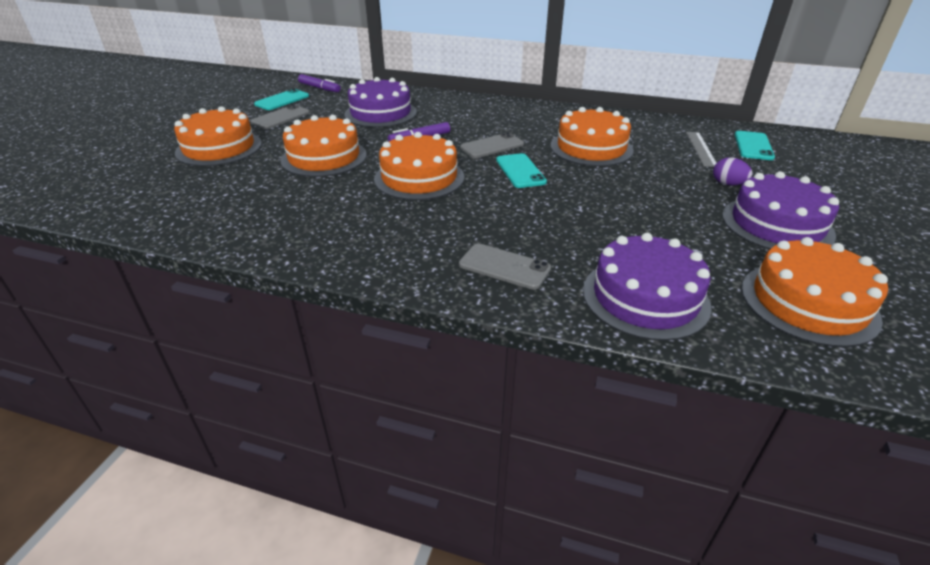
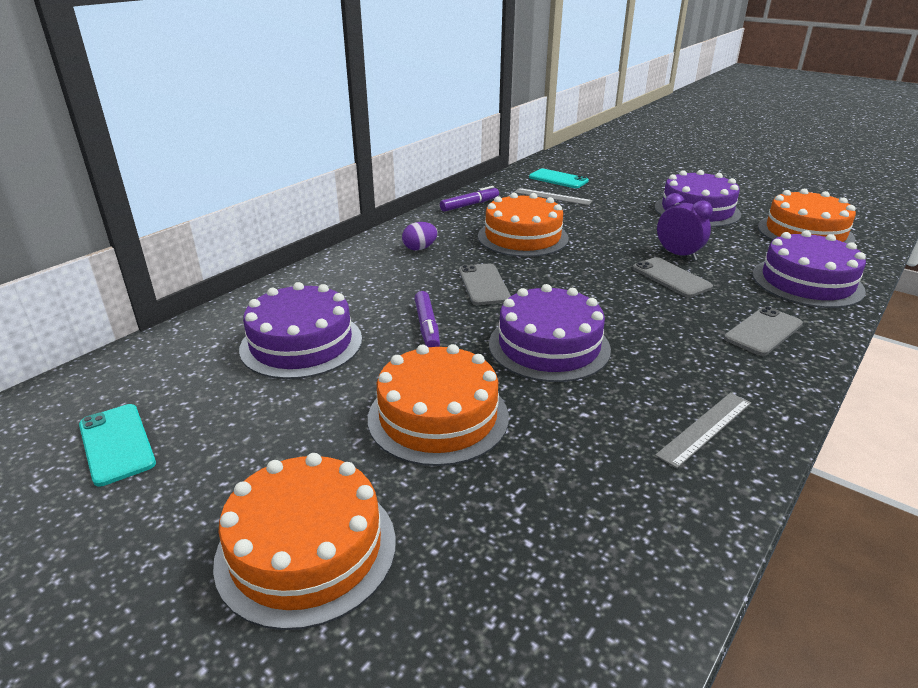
camera: 70 degrees left, 5 degrees down
(281, 117) = (215, 452): grey phone -> grey phone (671, 278)
(319, 88) = (104, 390): purple marker -> purple marker (469, 205)
(340, 241) = (705, 428): none -> grey ruler
(419, 178) = (549, 346): orange cake -> purple cake
(520, 171) = (560, 282): turquoise phone -> none
(634, 218) = (678, 255): none -> purple clock
(728, 184) = (625, 206): purple egg -> purple egg (420, 248)

